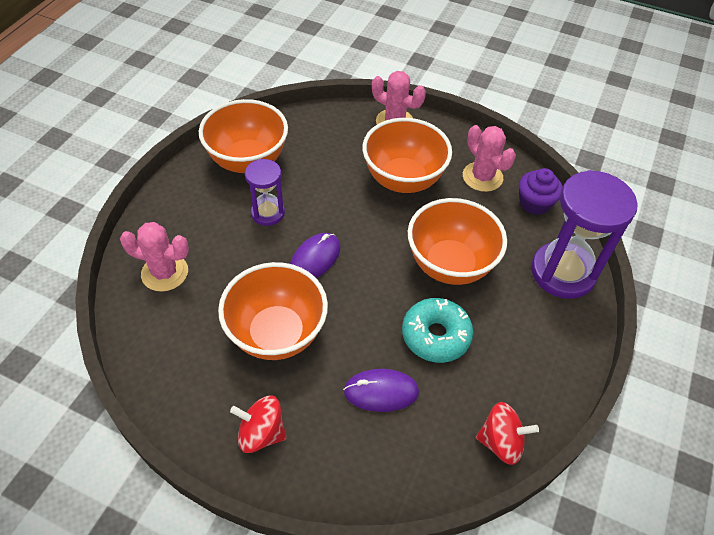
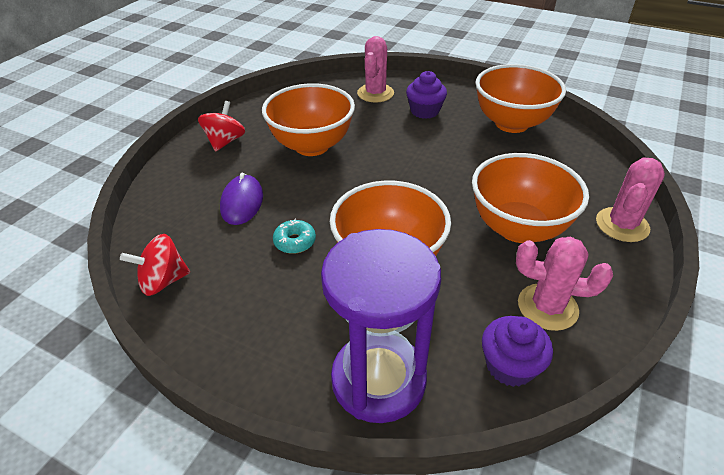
camera: 95 degrees right, 10 degrees down
(214, 227) = (425, 111): none -> purple cupcake
(268, 213) = (446, 137): purple hourglass -> none
(315, 258) = (393, 164): purple mouse -> none
(435, 335) = (295, 242): turquoise donut -> turquoise donut, size x0.57
(482, 177) = (547, 307): pink cactus -> pink cactus turned 45 degrees clockwise
(501, 442) = (163, 281): red spinning top -> red spinning top turned 60 degrees clockwise

